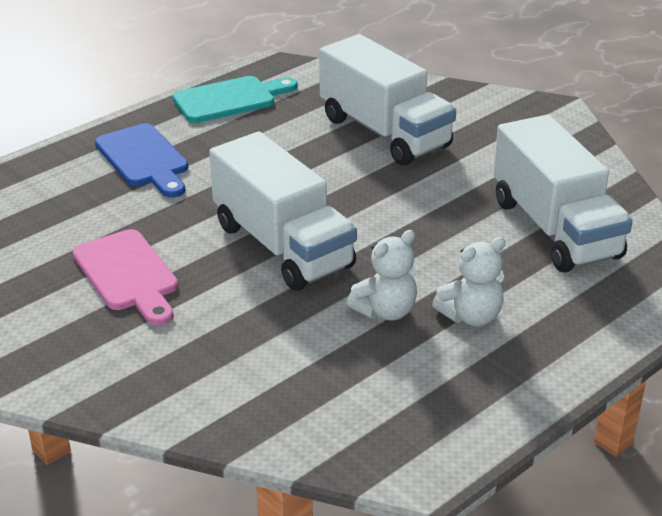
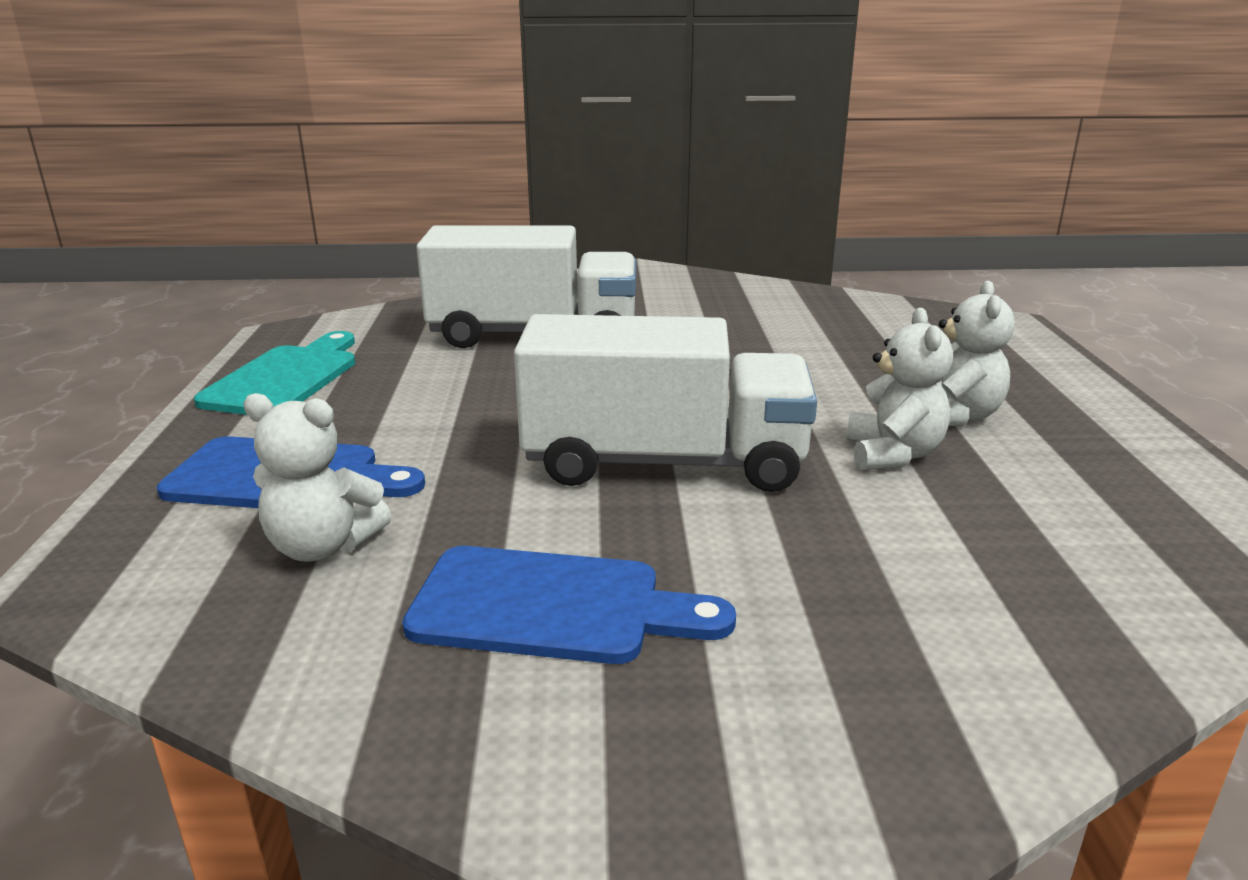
camera: 50 degrees left, 10 degrees down
(107, 201) = (323, 547): none -> white teddy bear
(128, 275) = (552, 607): pink cutting board -> blue cutting board
(555, 228) = (838, 331): white truck -> none

